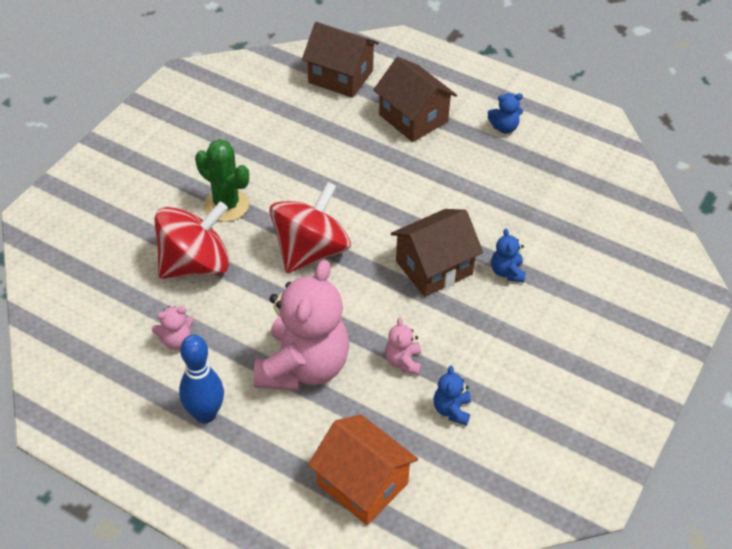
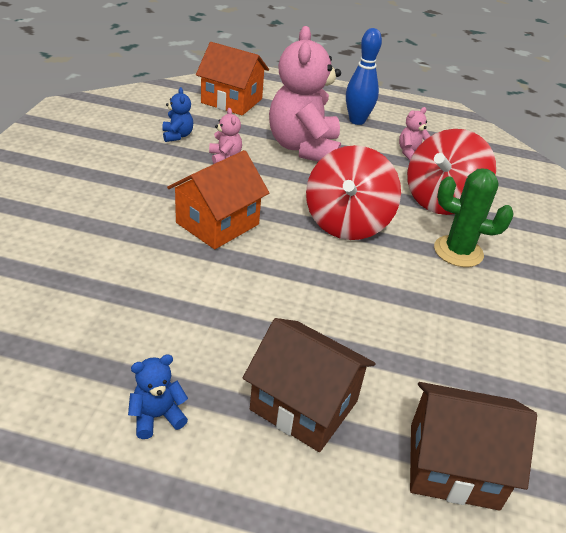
camera: 160 degrees right, 10 degrees down
(434, 267) = (217, 223): brown house -> orange house
(507, 272) = (138, 229): blue teddy bear -> none

